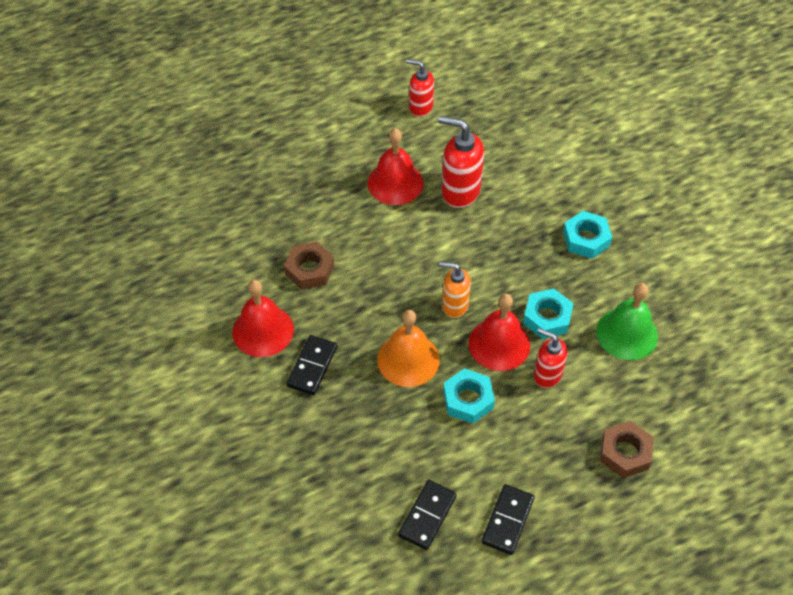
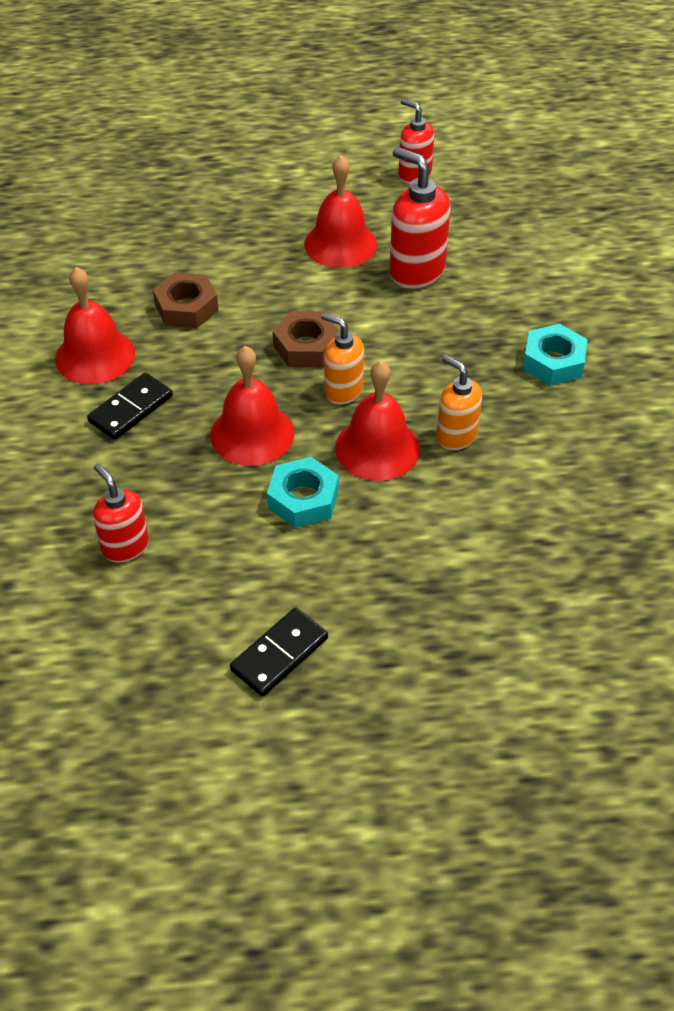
camera: 20 degrees right, 5 degrees down
(408, 359) = (252, 434): orange bell -> red bell
(427, 516) = (178, 616): black domino -> none
(547, 318) = (456, 436): turquoise nut -> orange soap dispenser
(547, 374) = (422, 500): red soap dispenser -> red soap dispenser (125, 546)
(625, 453) = (481, 622): brown nut -> brown nut (306, 346)
(627, 333) = (554, 482): green bell -> none

